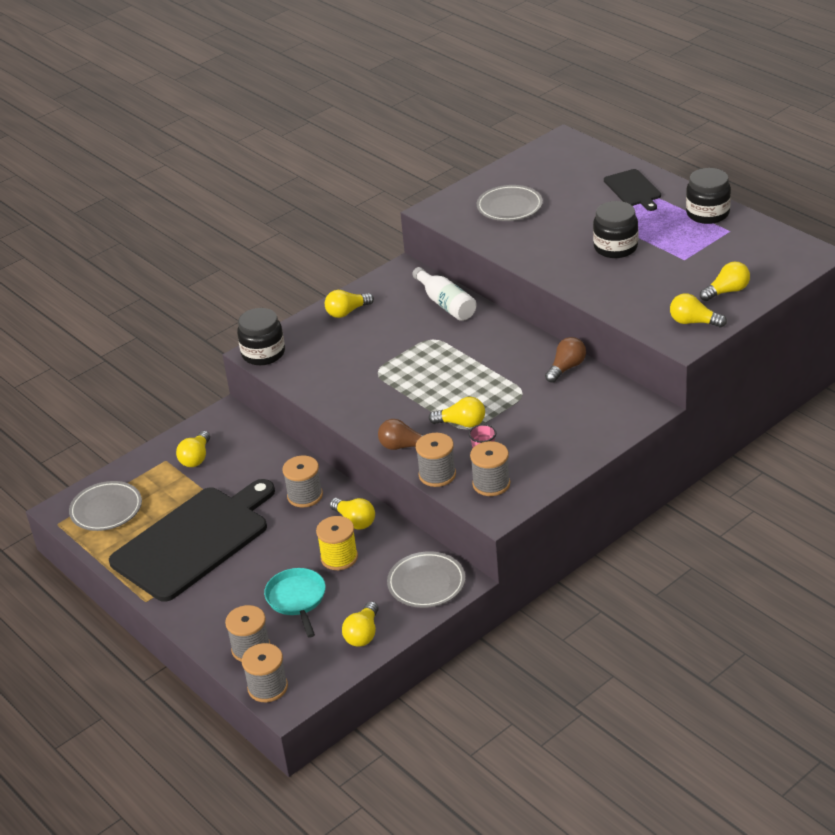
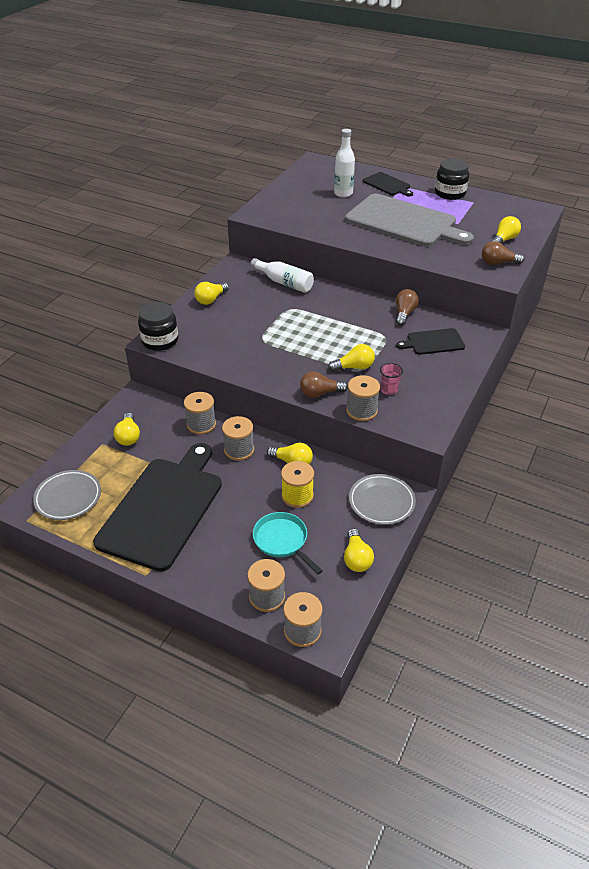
camera: 25 degrees left, 5 degrees up
(491, 484) = (409, 410): grey spool -> grey spool (201, 424)
(509, 207) = (308, 205): grey plate -> none
(566, 195) = (343, 193): none -> white bottle
(576, 410) = (433, 342): none -> black cutting board
(615, 247) = (404, 222): black jar -> grey cutting board
(693, 322) = (498, 263): yellow light bulb -> brown light bulb

